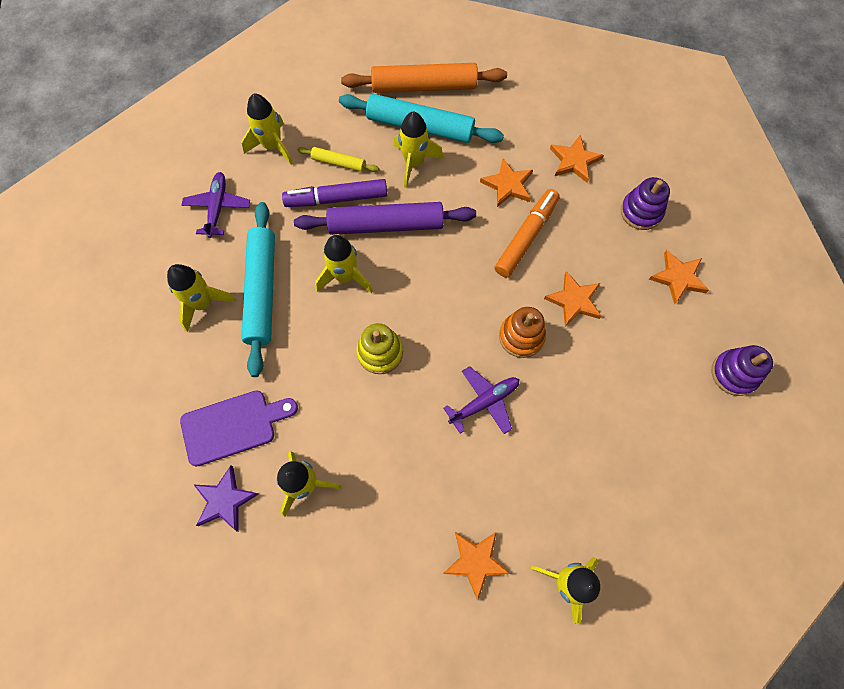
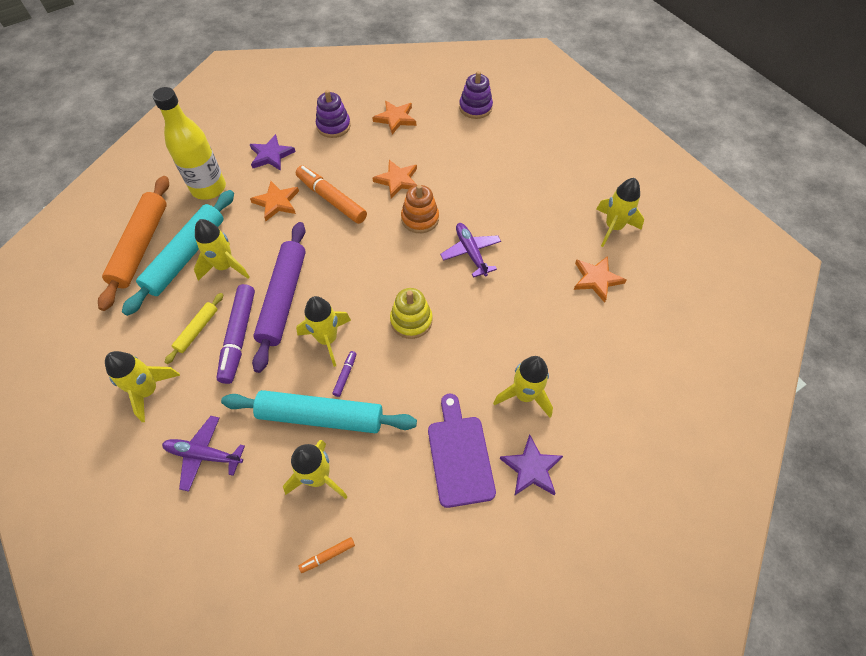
camera: 80 degrees left, 10 degrees down
(136, 328) = (327, 555): none -> orange marker
(307, 302) = (345, 375): none -> purple marker
(510, 118) = (209, 188): none -> yellow bottle
(574, 161) = (271, 155): orange star -> purple star

